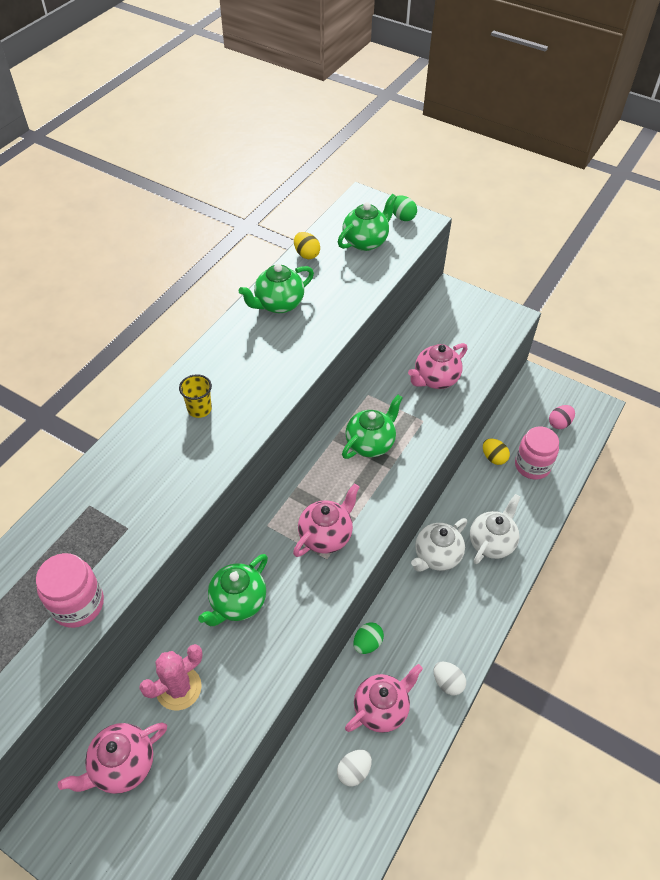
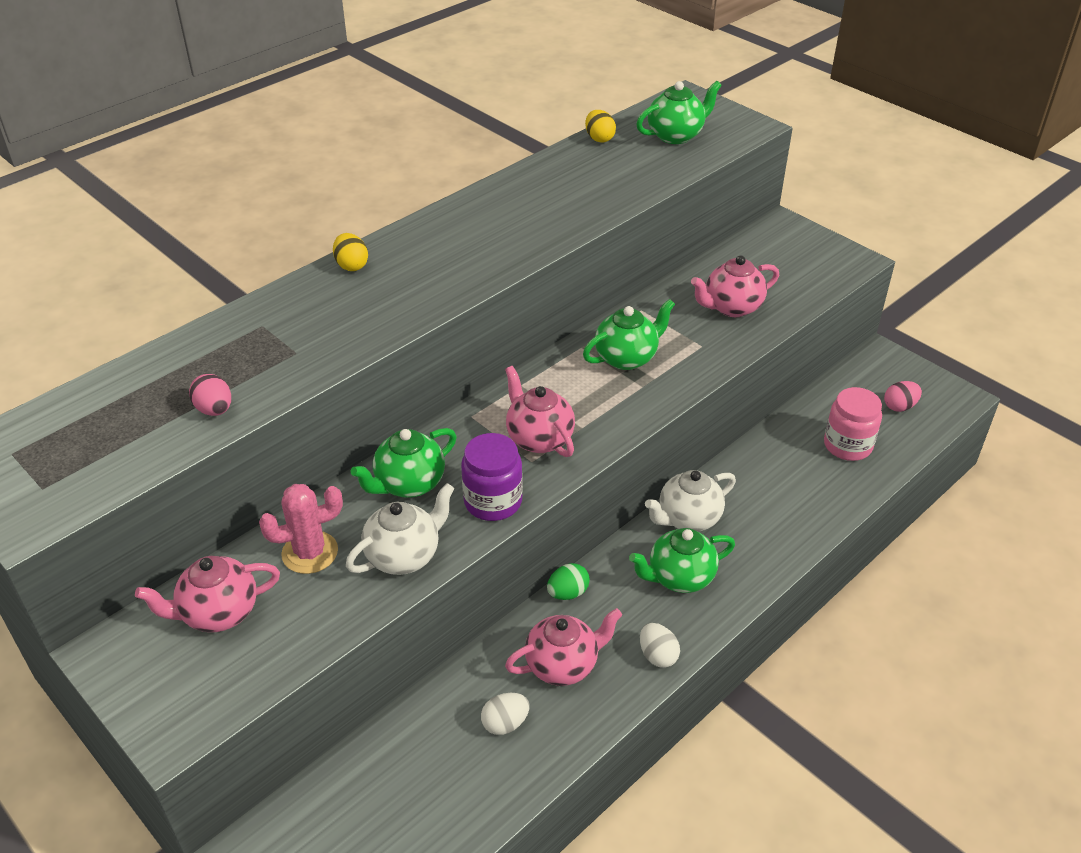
camera: 15 degrees right, 10 degrees down
(78, 604) = (214, 410): pink jar -> pink egg
(199, 409) = (419, 260): yellow cup -> none
(278, 304) = (548, 179): green teapot -> green teapot (679, 577)
(308, 604) = (493, 501): none -> purple jar
(326, 535) = (539, 438): pink teapot -> pink teapot turned 90 degrees counterclockwise
(402, 217) = (730, 118): green egg -> none
(491, 542) = (766, 517): white teapot -> white teapot (404, 556)
(493, 458) = (798, 428): yellow egg -> yellow egg (351, 265)

